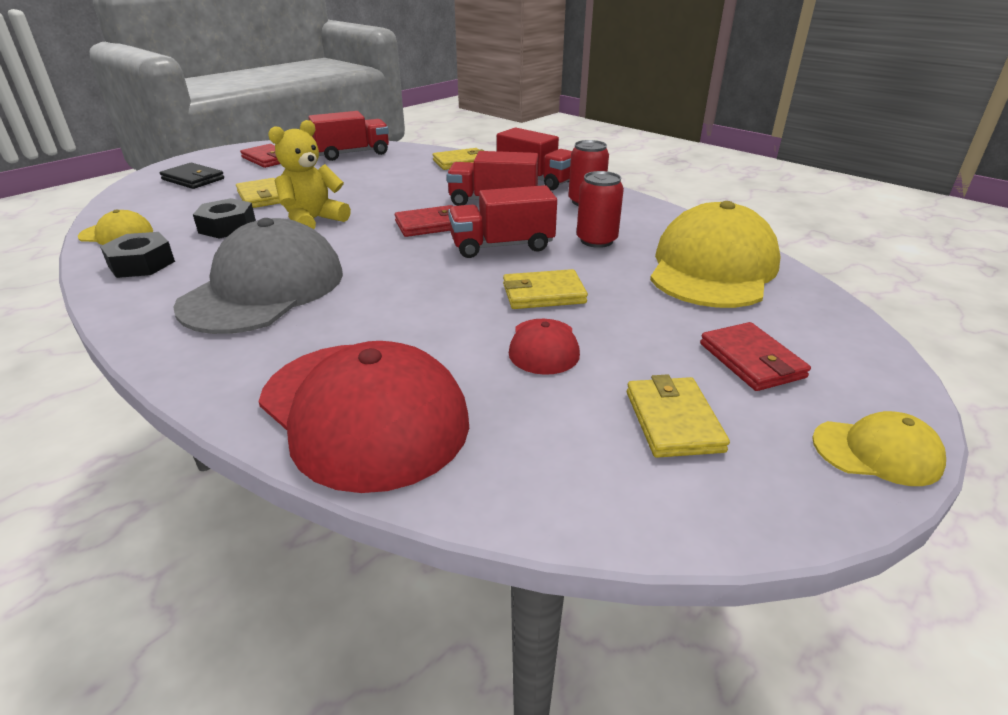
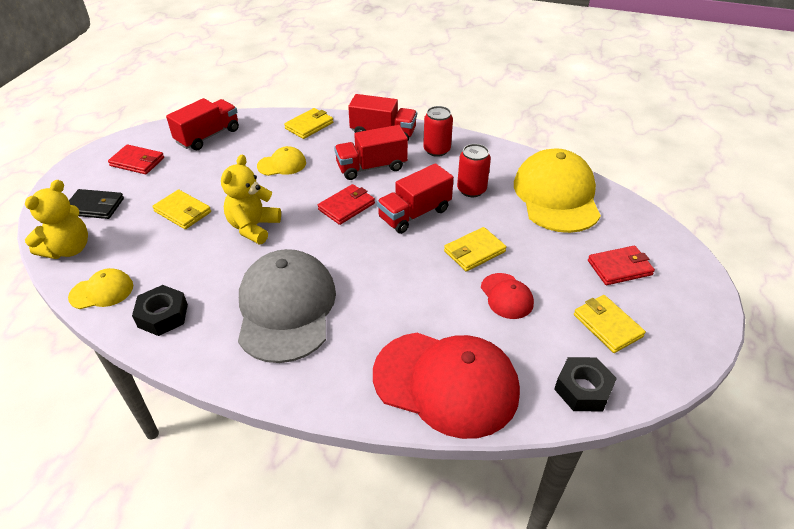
camera: 25 degrees left, 10 degrees up
(132, 201) = (68, 249): none -> yellow teddy bear
(227, 227) = (190, 255): black nut -> black nut (583, 389)
(751, 360) = (619, 267): red wallet -> red wallet turned 60 degrees counterclockwise
(877, 452) = (705, 310): yellow cap -> yellow cap (282, 164)

